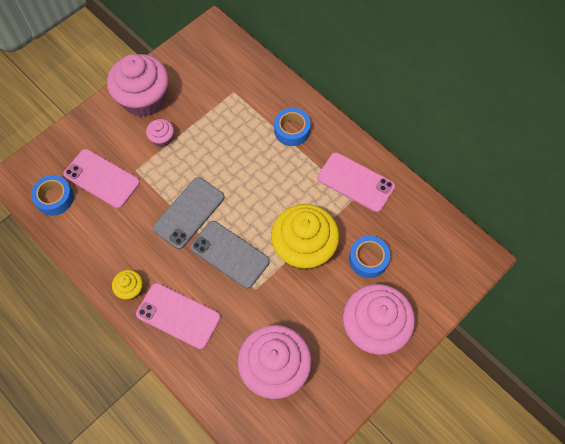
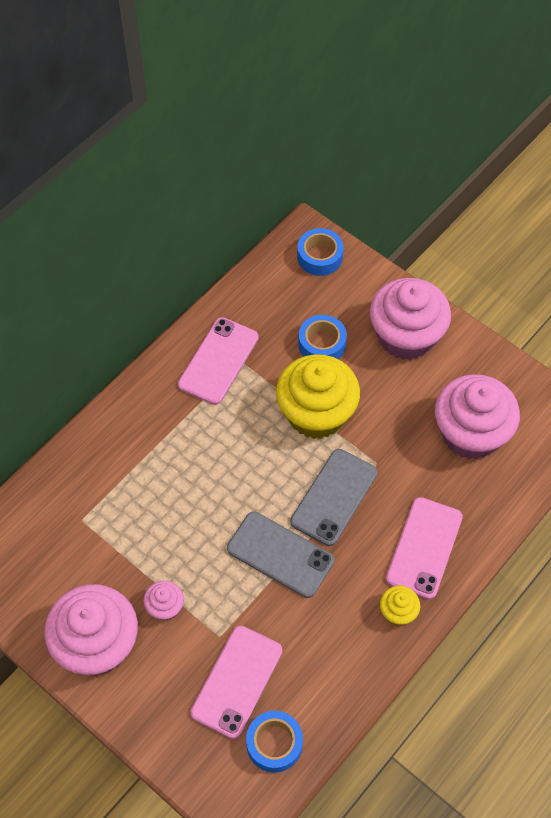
camera: 95 degrees left, 5 degrees down
(292, 130) = (144, 439): blue tape -> blue tape (320, 257)

